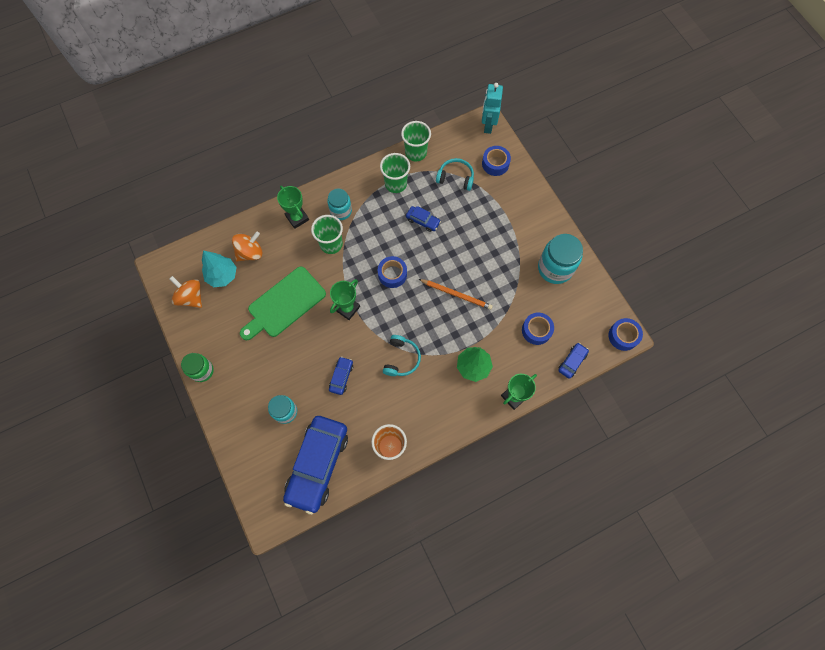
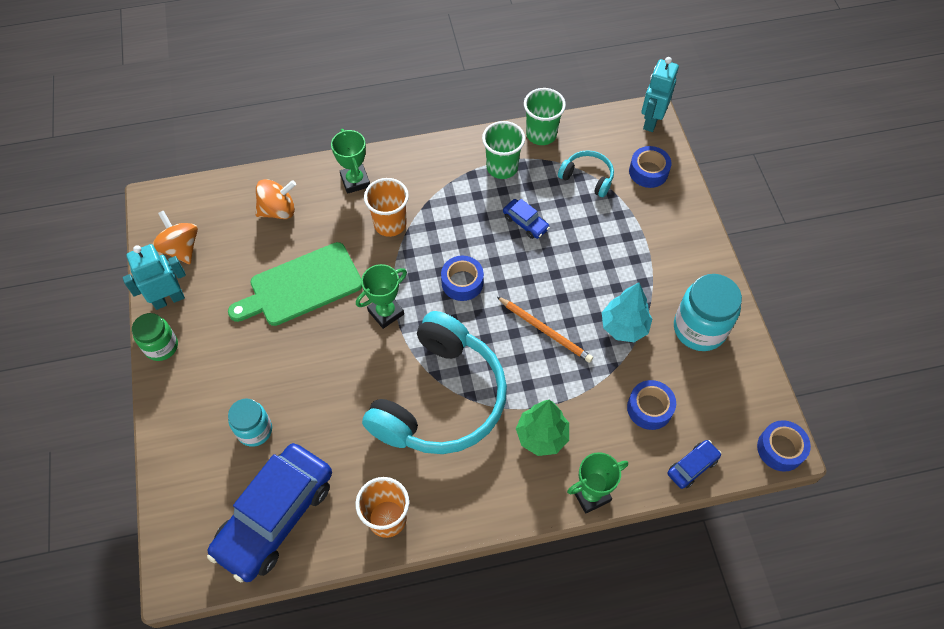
camera: 15 degrees right, 10 degrees down
(195, 336) = (168, 299): none -> turquoise robot
(222, 276) = (232, 231): turquoise tree -> turquoise tree (624, 327)
(331, 244) = (390, 224): green cup -> orange cup
(341, 211) = (416, 185): turquoise jar -> none
(341, 377) = (348, 402): blue car -> none
(401, 359) = (440, 399): turquoise headphones -> turquoise headphones, size x2.29

